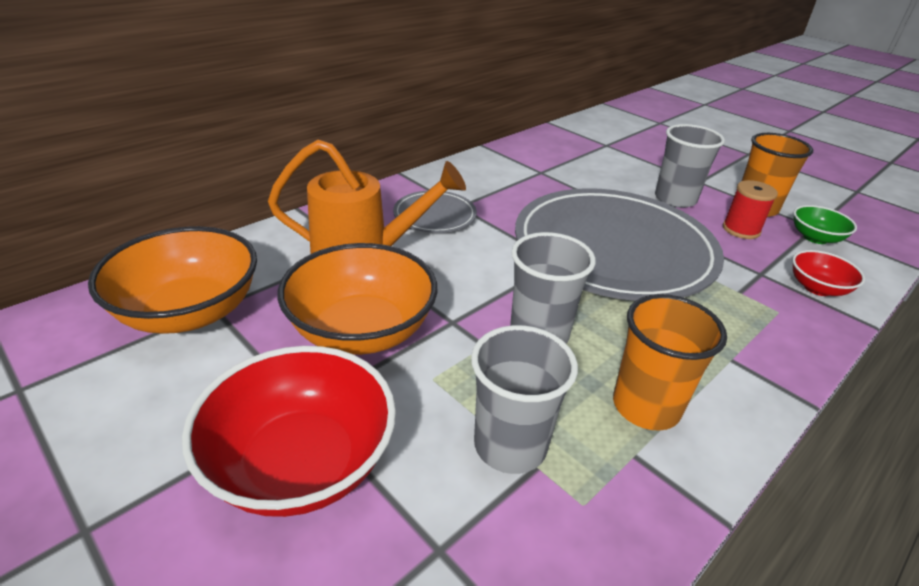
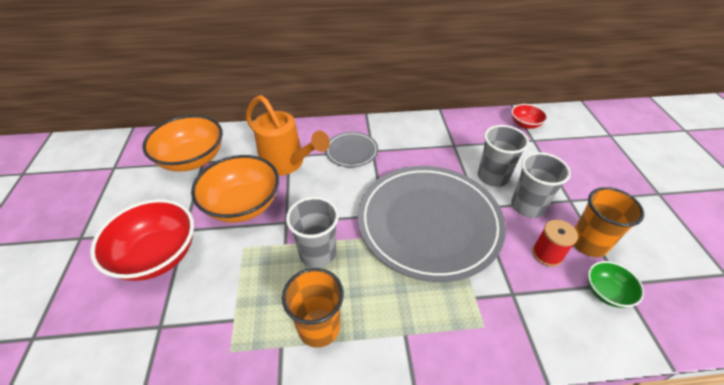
camera: 40 degrees right, 10 degrees up
(510, 445) = (235, 302): grey cup -> grey cup (493, 177)
(817, 288) = (543, 329): red bowl -> red bowl (525, 124)

